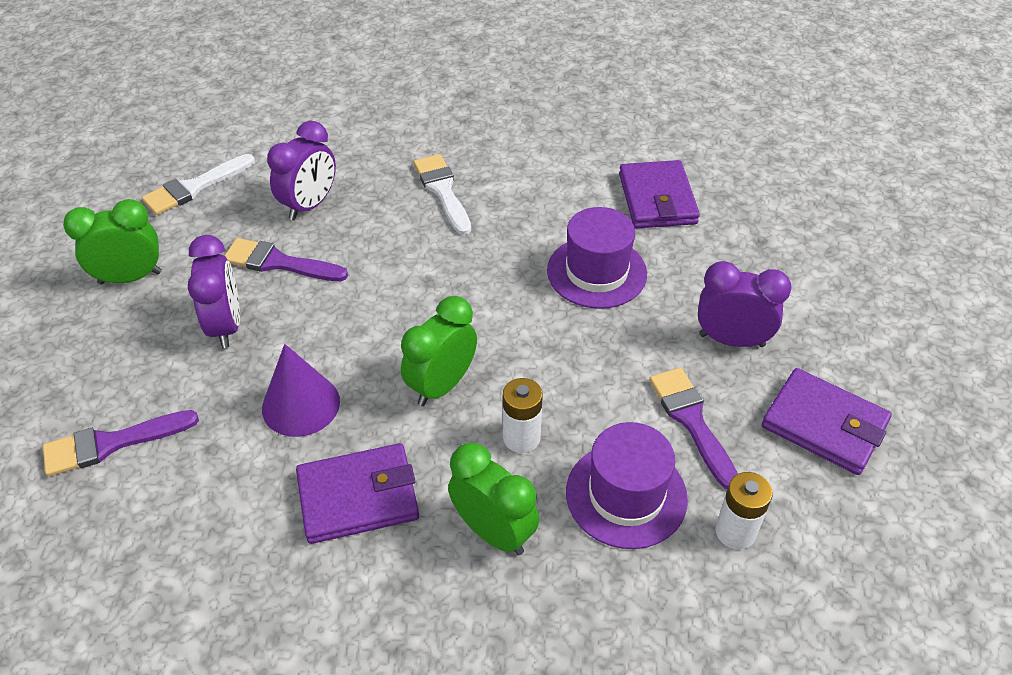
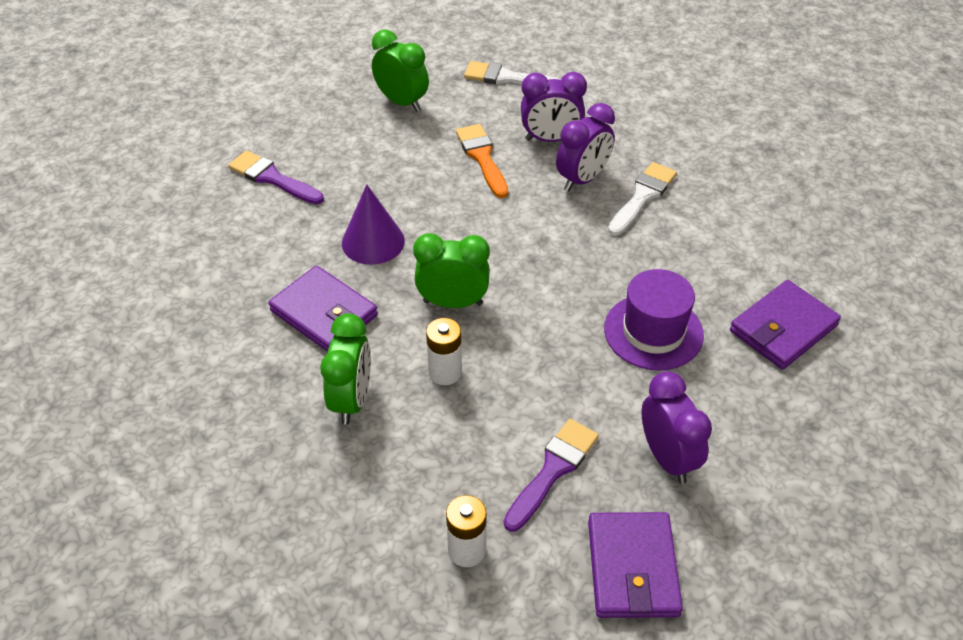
camera: 55 degrees right, 0 degrees up
(226, 326) = (404, 168): purple clock -> purple clock (582, 179)
(279, 262) = (482, 157): purple brush -> orange brush
(626, 495) = (445, 462): purple hat -> none

